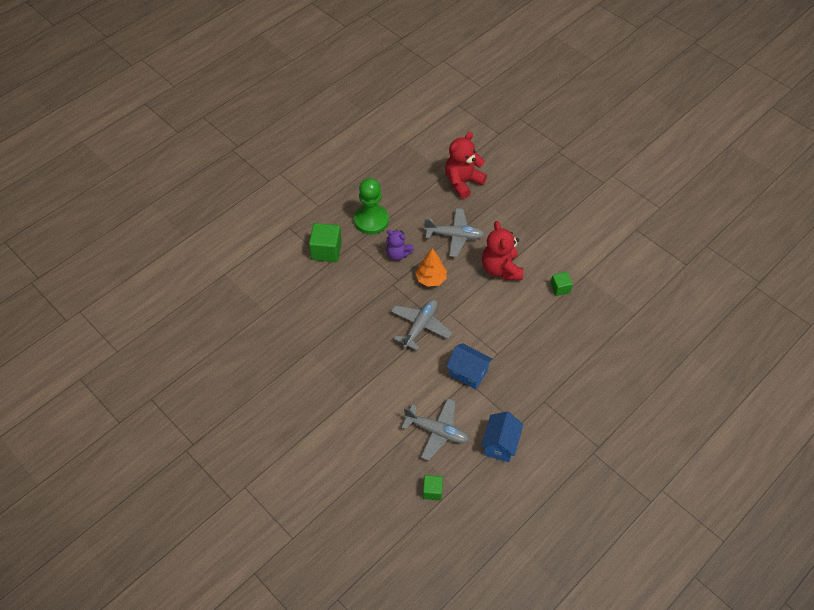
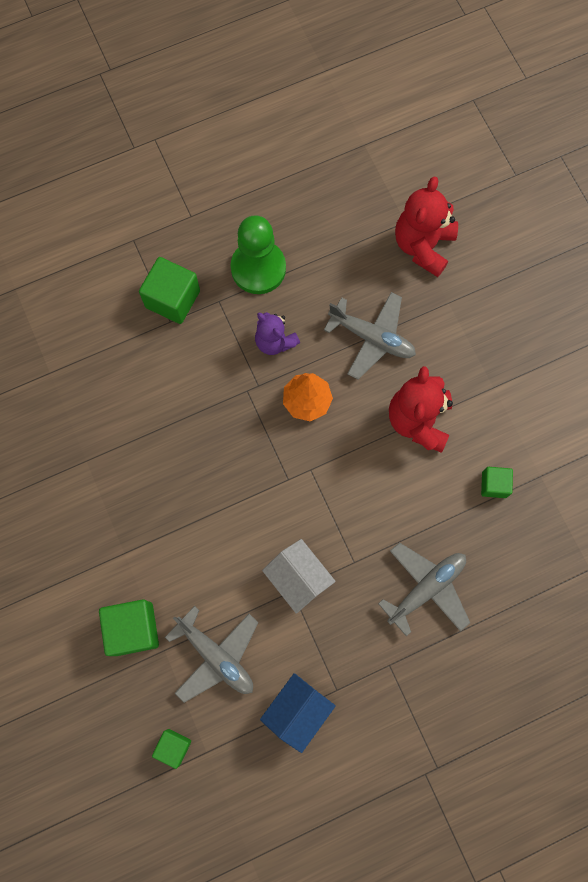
camera: 20 degrees right, 20 degrees up
(378, 433) = (133, 629): none -> green cube
(420, 326) = (260, 476): grey plane -> grey plane (426, 588)
(463, 182) = (423, 246): red teddy bear -> red teddy bear turned 45 degrees counterclockwise
(468, 373) = (298, 578): blue house -> white house

